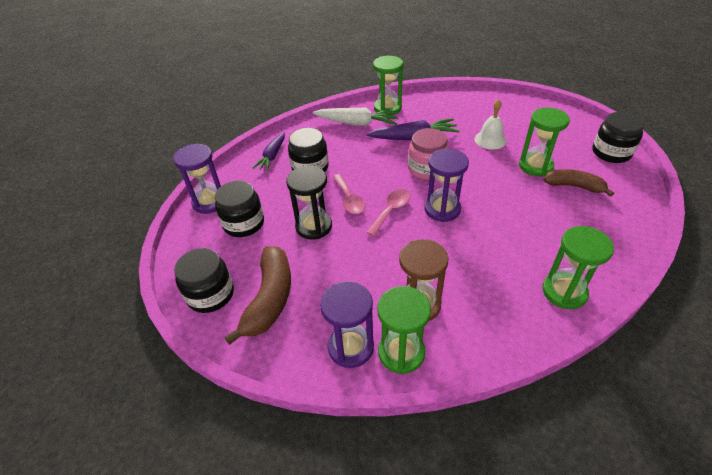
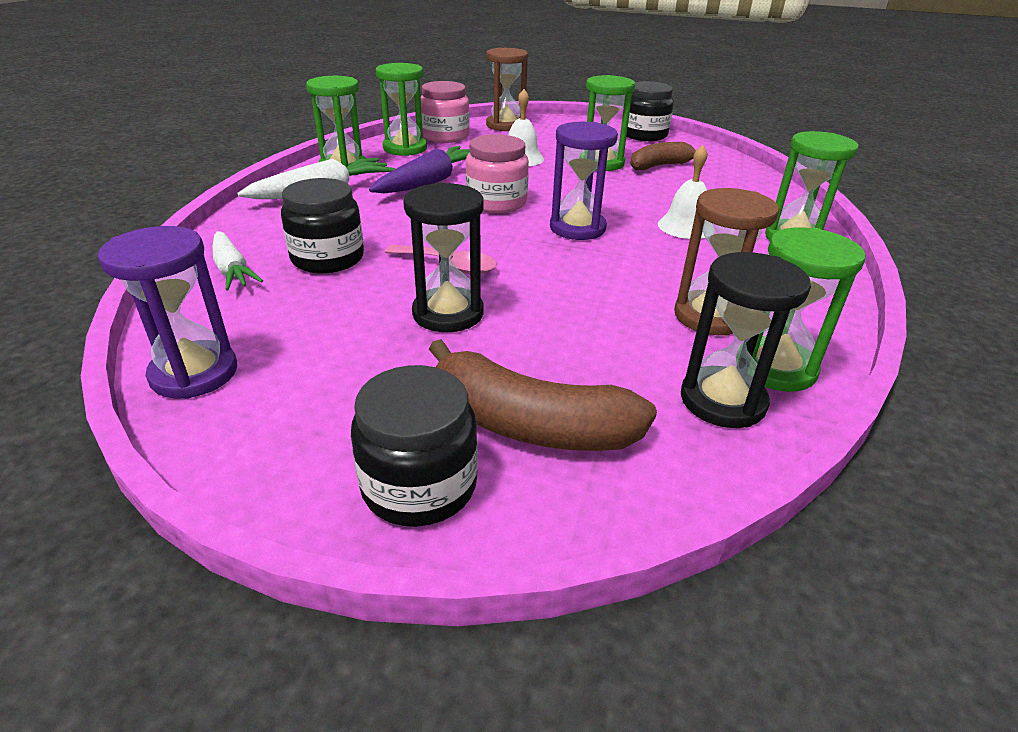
camera: 50 degrees left, 10 degrees down
(244, 223) = (320, 366): black jar -> none
(270, 299) = (529, 424): brown banana -> brown banana turned 150 degrees clockwise
(272, 156) = (232, 270): purple carrot -> white carrot
(350, 347) = (722, 401): purple hourglass -> black hourglass
(391, 211) = (523, 253): pink spoon -> none
(436, 104) = (405, 148): none -> green hourglass
(471, 102) = (445, 136): none -> pink jar
(507, 242) = (686, 226): none -> white bell
(522, 106) = (505, 125): none -> brown hourglass

